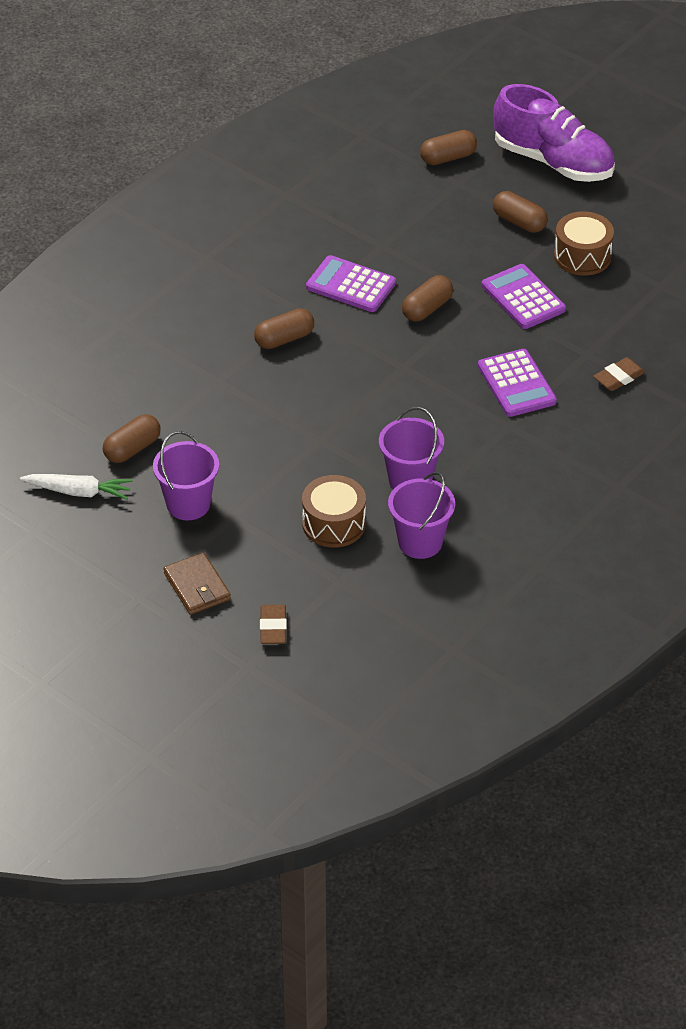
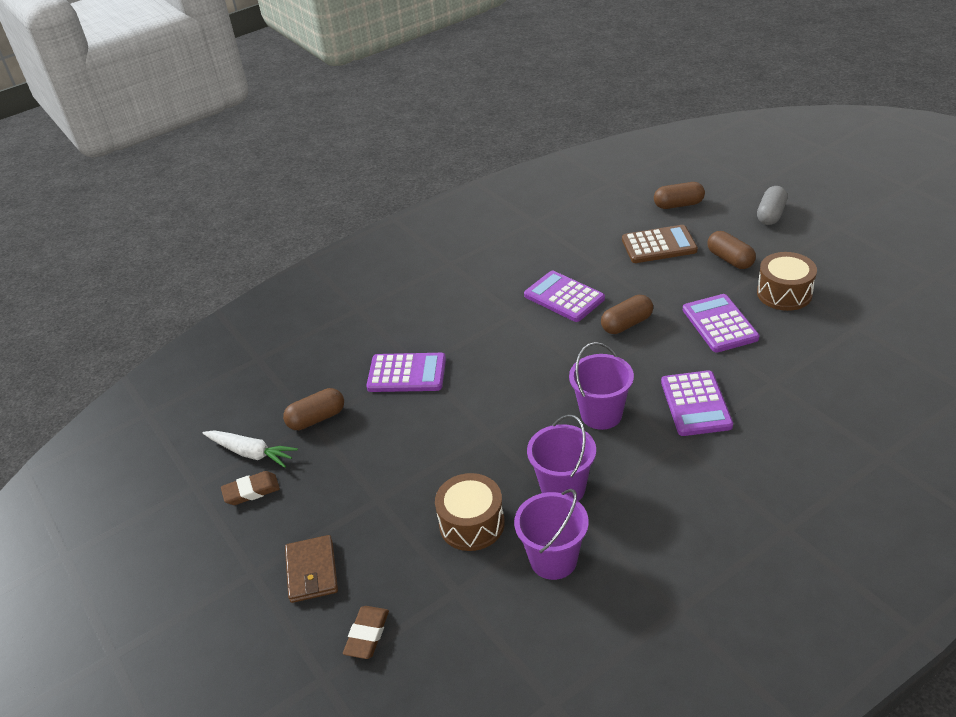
camera: 20 degrees right, 5 degrees down
(188, 504) = (341, 480): purple bucket -> purple bucket (601, 414)
(209, 390) = (407, 374): none -> purple calculator
(284, 339) = (489, 336): brown capsule -> none
(438, 212) = (659, 245): none -> brown calculator
(553, 162) = (771, 215): purple shoe -> grey capsule
(619, 377) = (803, 410): brown eraser -> brown eraser (251, 491)

